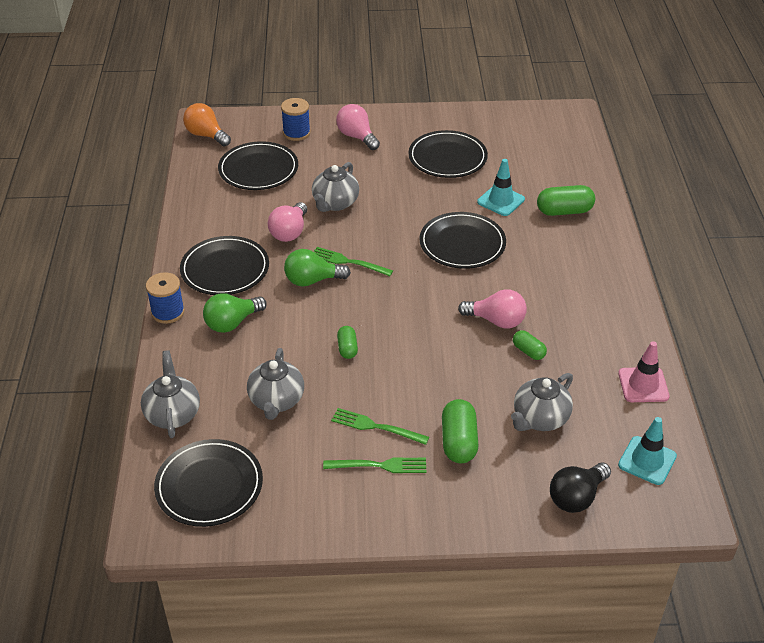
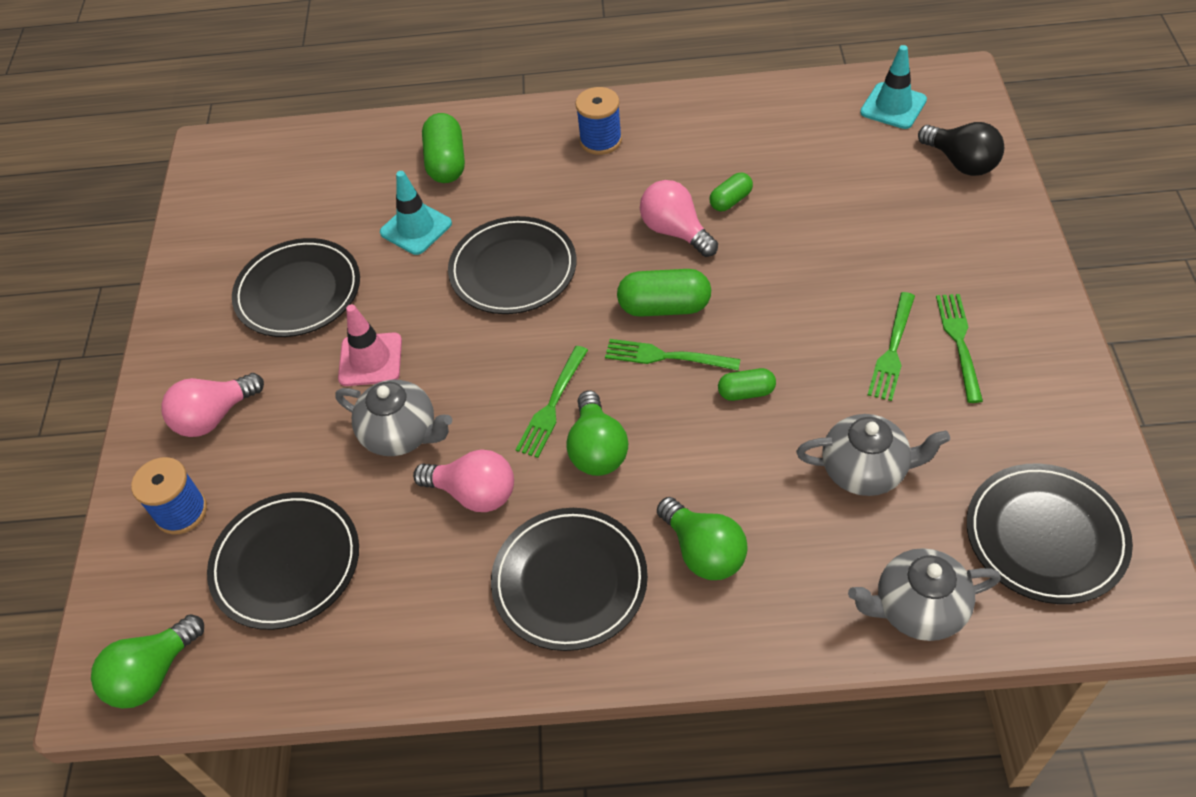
camera: 85 degrees left, 10 degrees up
(168, 312) = (684, 657): blue spool -> blue spool (600, 140)
(206, 135) = (153, 674): orange light bulb -> green light bulb
(381, 312) = (666, 357): none -> green fork
(459, 442) = (900, 265): green capsule -> green capsule (664, 307)
(496, 321) = (675, 231): pink light bulb -> pink light bulb turned 60 degrees counterclockwise
(539, 419) = (847, 191): grey teapot -> none
(643, 385) = (776, 104): pink traffic cone -> pink traffic cone (370, 360)

